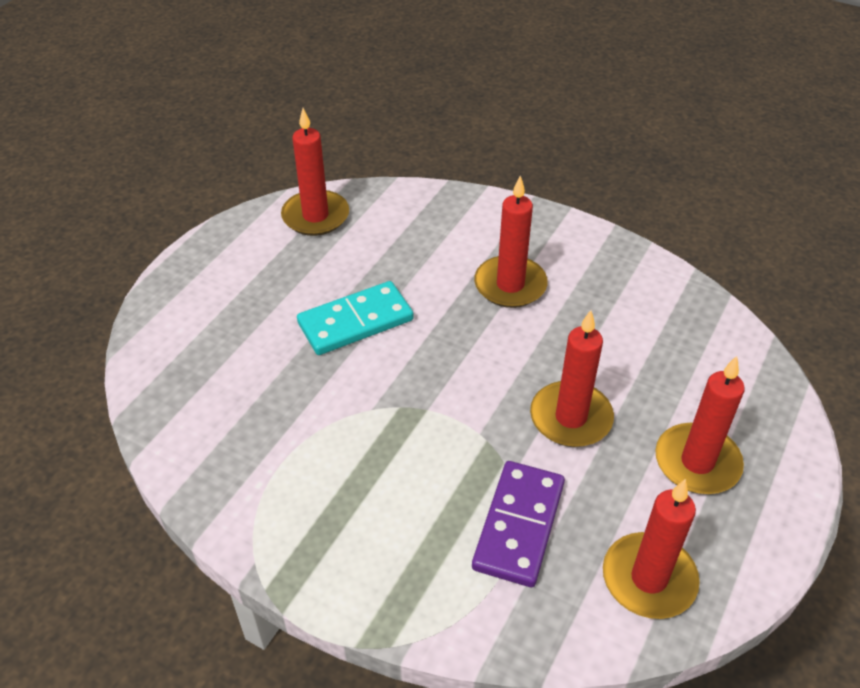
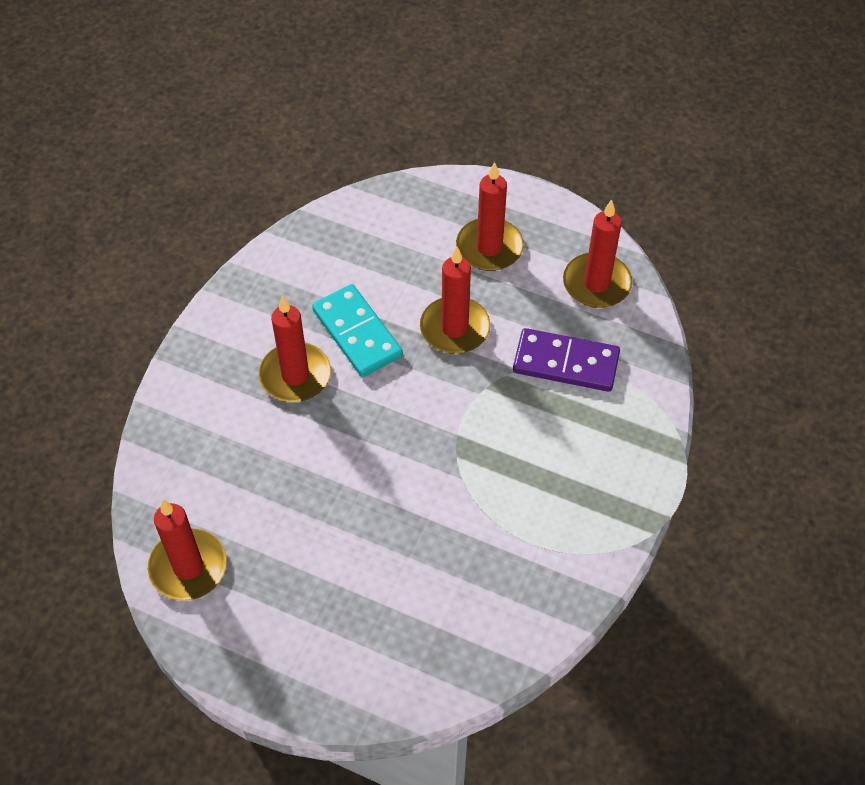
camera: 95 degrees left, 10 degrees up
(355, 321) = (353, 505): turquoise domino -> turquoise domino (357, 333)

